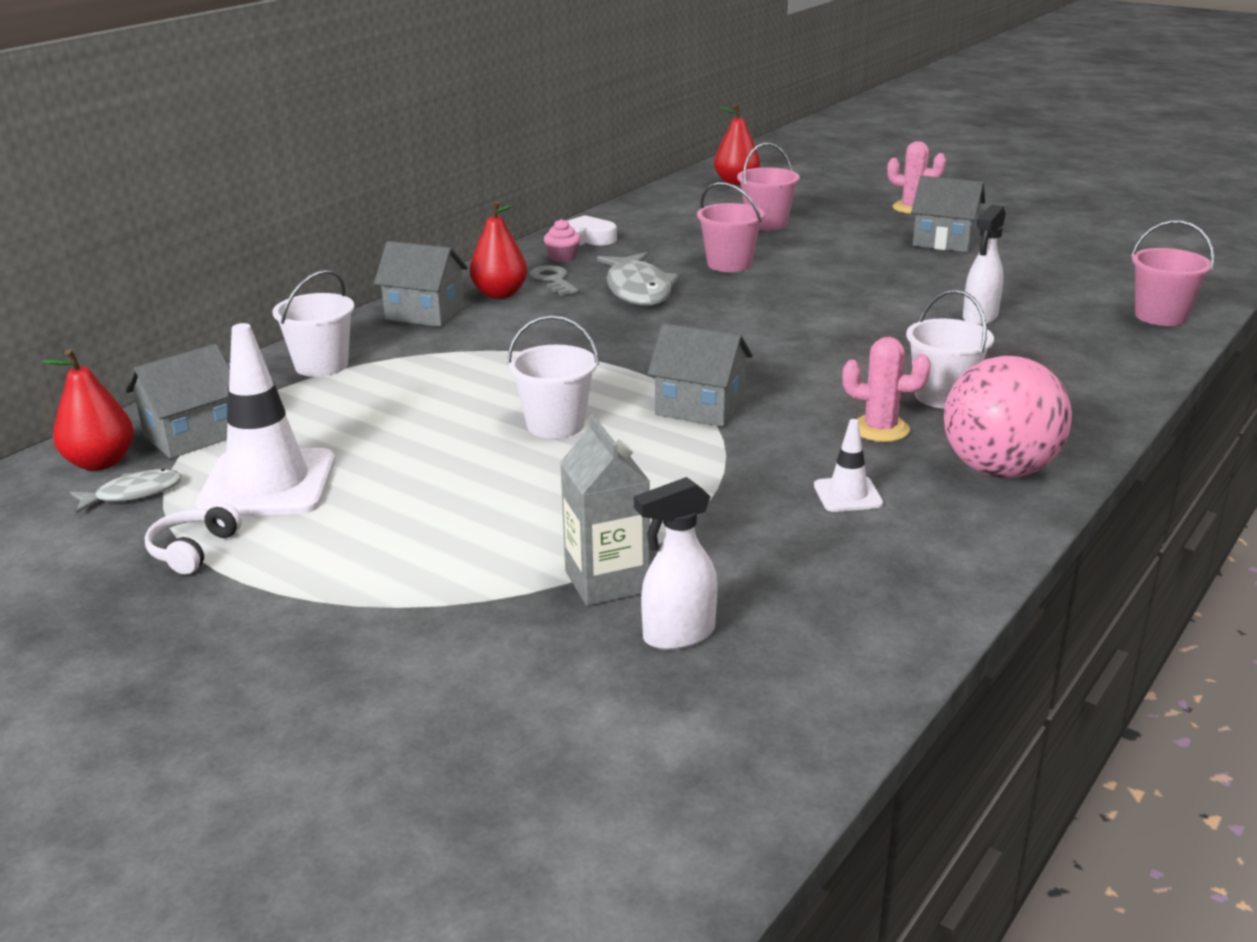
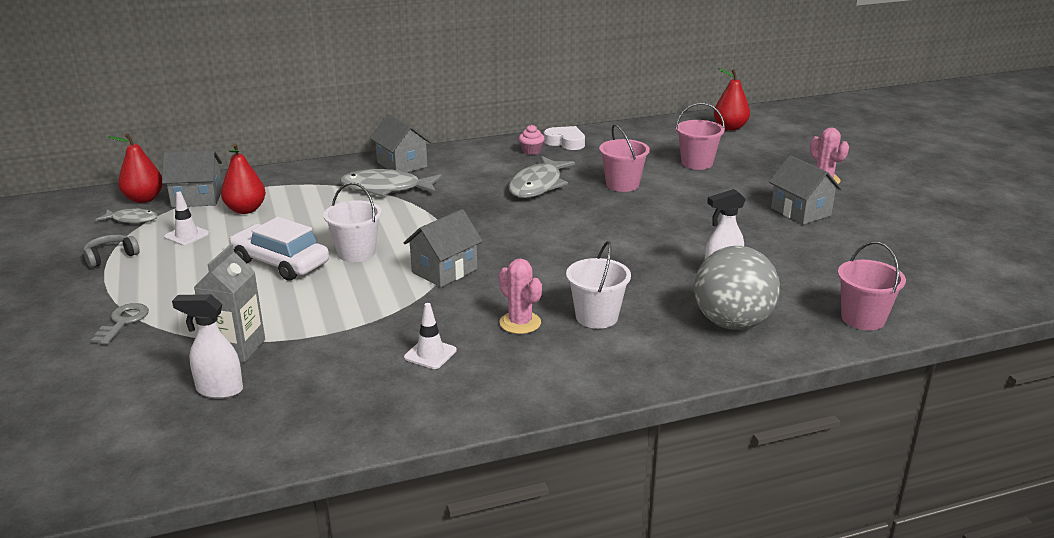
camera: 35 degrees right, 0 degrees up
(193, 550) = (111, 257): white headphones -> grey headphones
(268, 484) = (186, 235): white traffic cone -> white traffic cone, size x0.48
(321, 365) = (307, 179): white bucket -> none
(456, 345) = (386, 189): none -> grey fish
(475, 469) = (280, 263): none -> white car
(500, 294) = (458, 164): red pear -> red pear (245, 210)
(553, 280) = (501, 164): grey key -> grey key (123, 322)
(700, 407) = (444, 271): grey house -> grey house turned 75 degrees clockwise
(999, 470) = (542, 377): pink ball -> none
(1069, 357) = (732, 323): none -> grey ball

